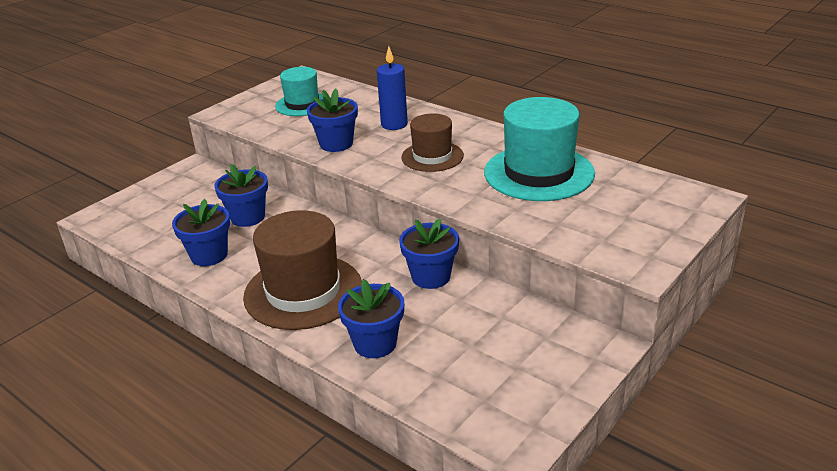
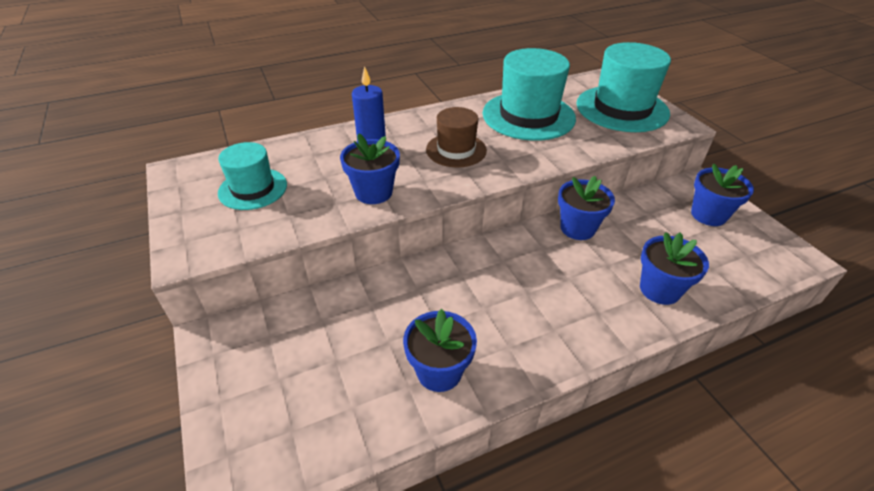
camera: 65 degrees left, 10 degrees up
(247, 217) = (383, 316): blue flower pot -> blue flower pot (708, 215)
(303, 291) = (557, 312): brown hat -> none
(629, 221) = (622, 109): none -> turquoise hat

